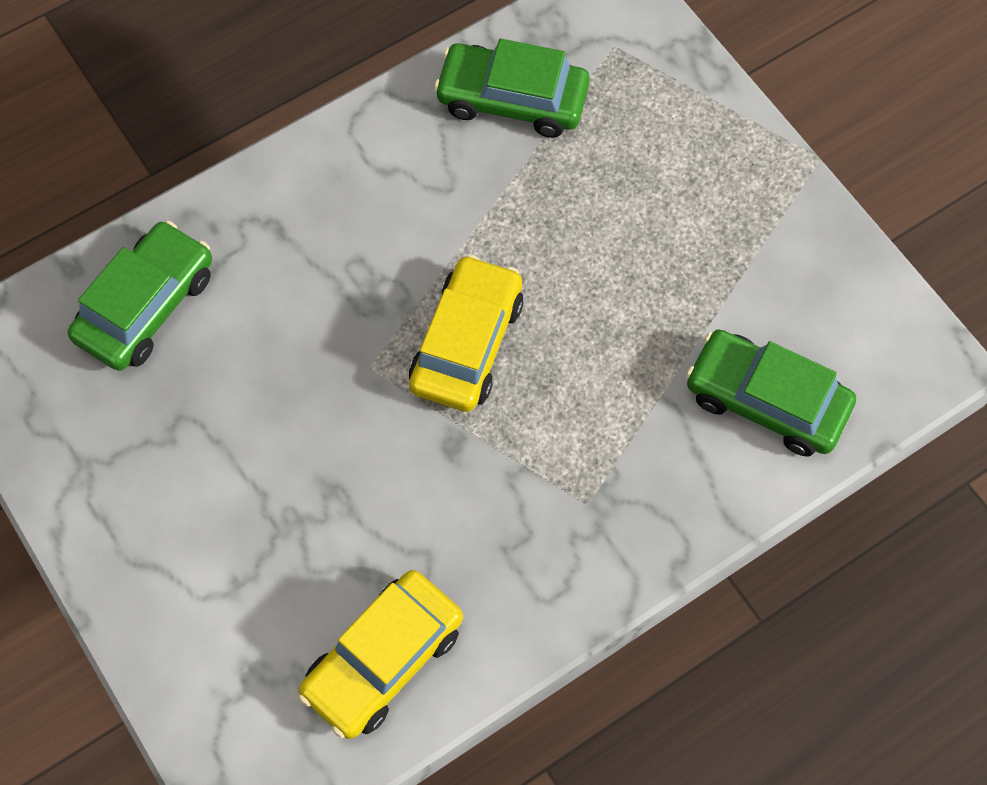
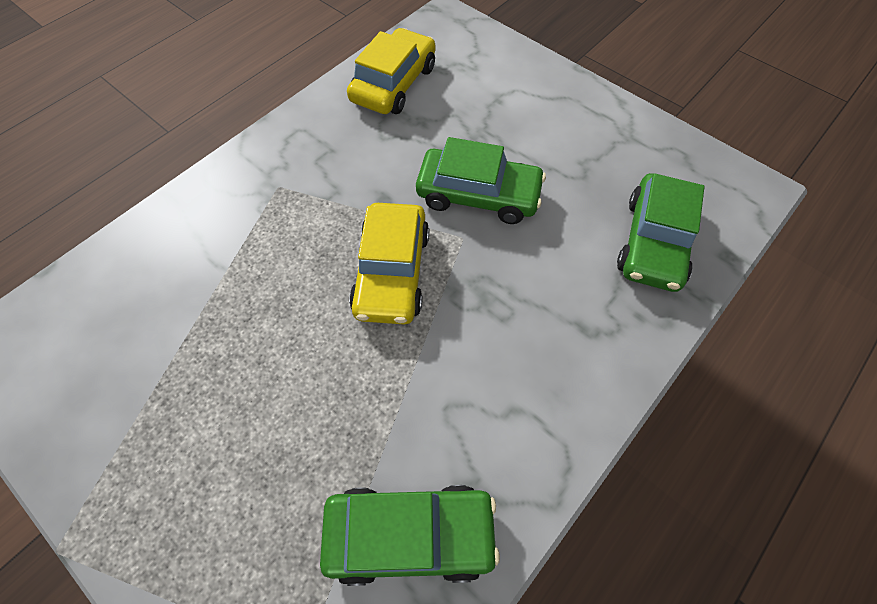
camera: 165 degrees right, 5 degrees down
(766, 401) = (138, 284): green car -> green car (478, 195)

